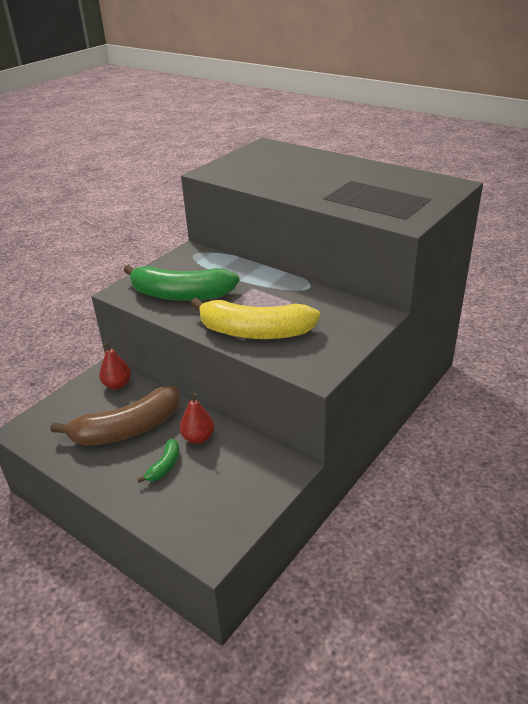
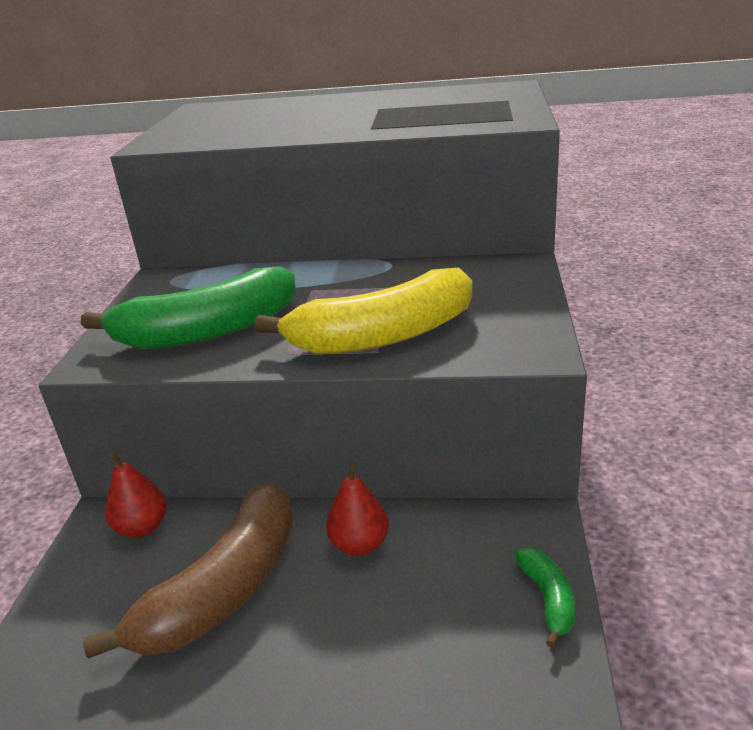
camera: 30 degrees left, 5 degrees down
(164, 466) = (346, 614): green banana -> green banana (548, 599)

